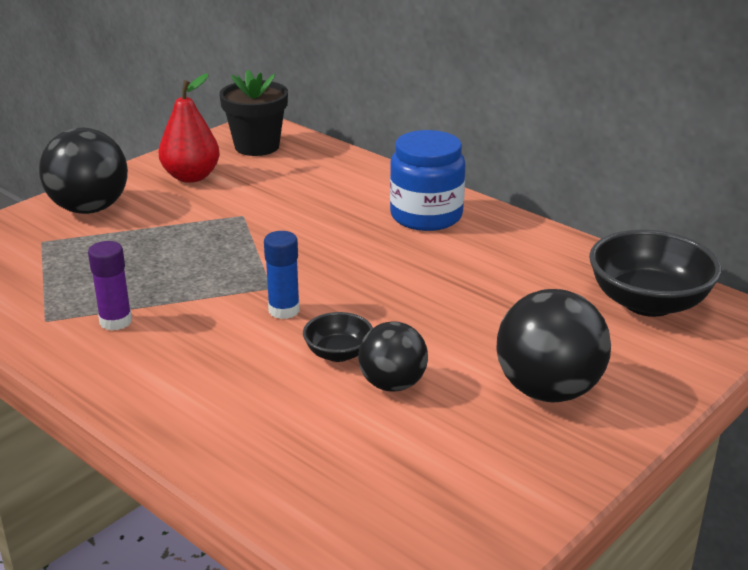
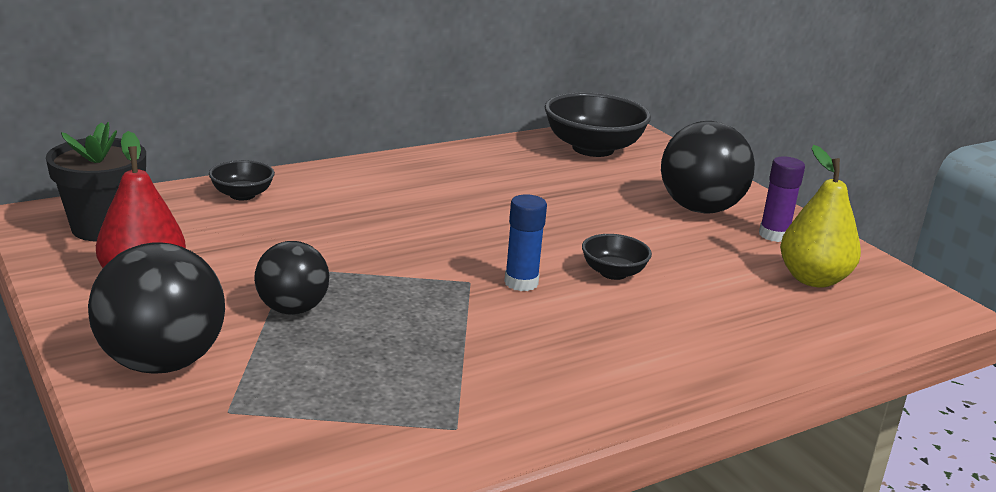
camera: 75 degrees left, 5 degrees down
(115, 321) = (488, 379): purple glue stick -> purple glue stick (773, 235)
(351, 172) = (242, 195): none -> black bowl
(392, 384) = (672, 261): black ball -> black ball (292, 309)
(421, 486) = (813, 279): none -> yellow pear
(426, 216) = (380, 184): blue jar -> none

